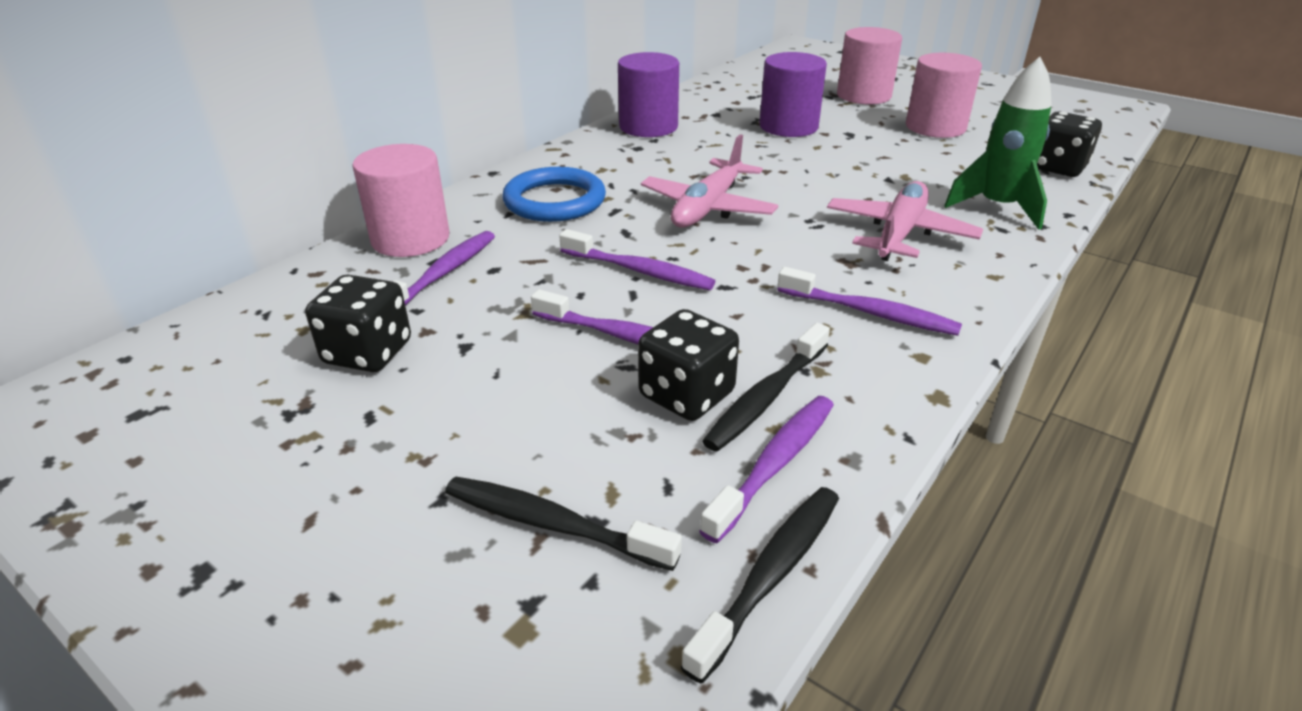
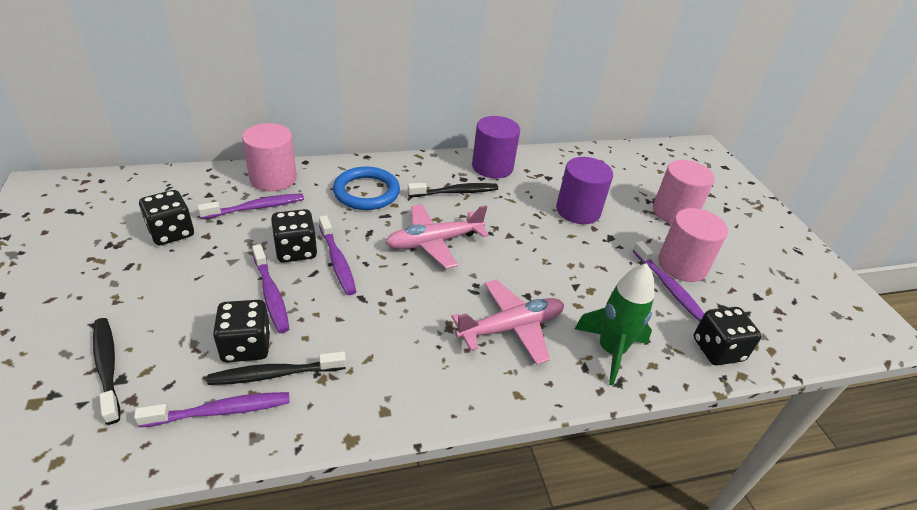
camera: 35 degrees right, 5 degrees up
(574, 286) = (296, 250): none -> black dice
(771, 574) = (135, 460): black toothbrush -> black toothbrush (456, 192)
(870, 313) = (404, 366): purple toothbrush -> purple toothbrush (668, 287)

